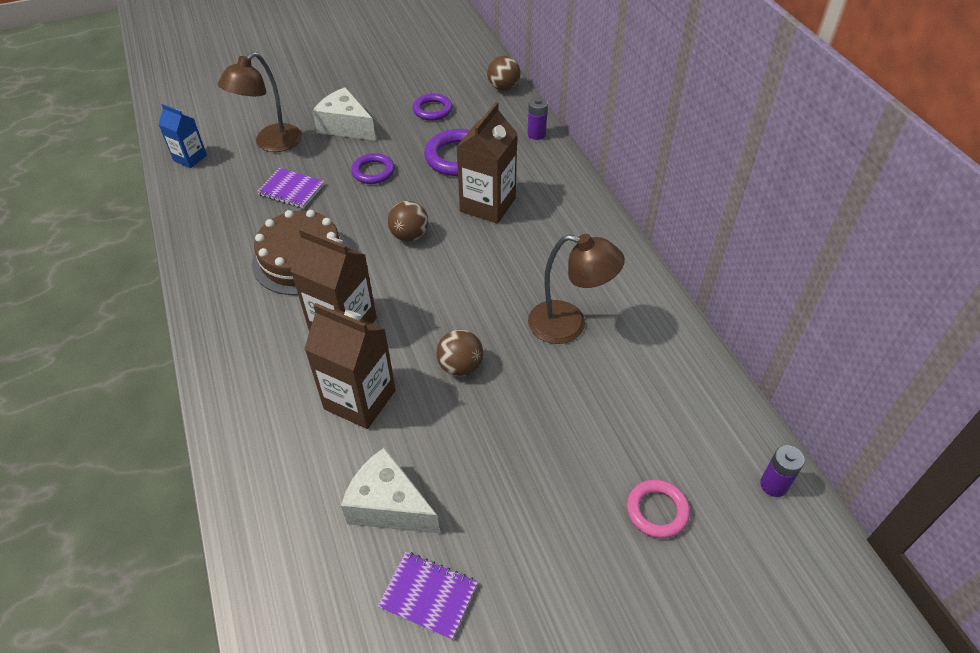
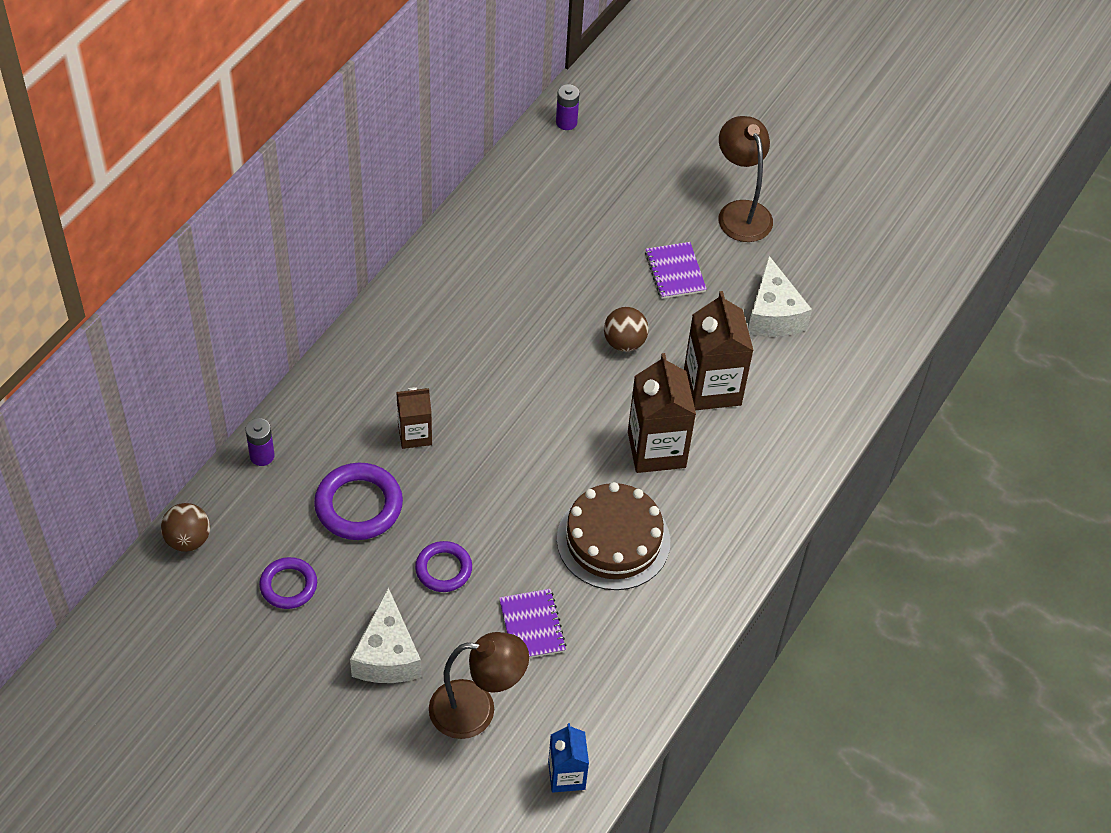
camera: 130 degrees left, 5 degrees up
(409, 236) = (510, 472): brown ball -> none
(428, 595) = (807, 258): purple notebook -> purple notebook (675, 272)
(487, 205) = (415, 434): brown carton -> brown carton, size x0.59
(569, 325) = (519, 294): brown lamp -> brown lamp (740, 212)
(657, 511) = (641, 173): pink ring -> none

